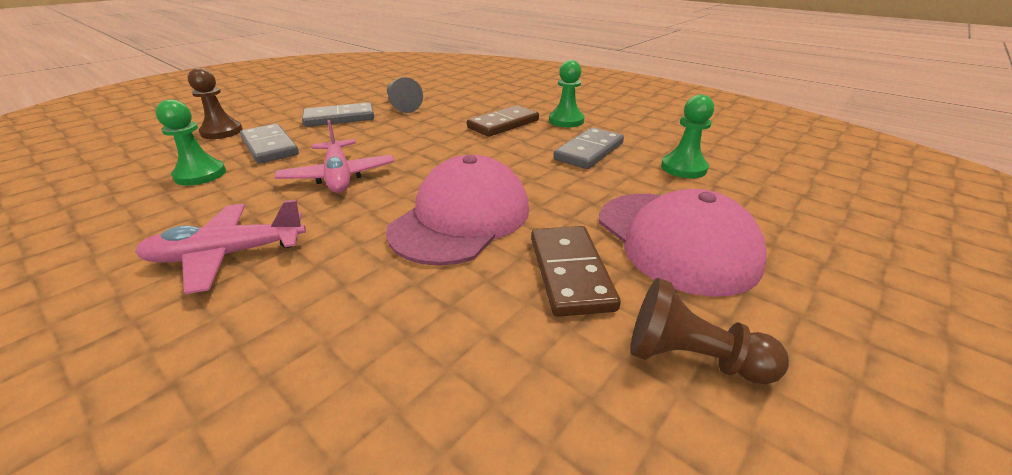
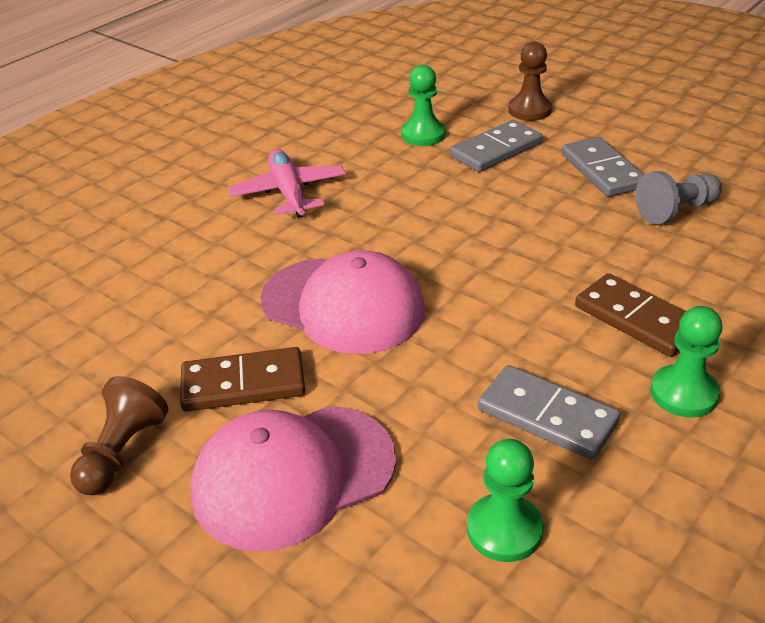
camera: 90 degrees right, 5 degrees up
(339, 176) = (430, 210): pink plane -> none

